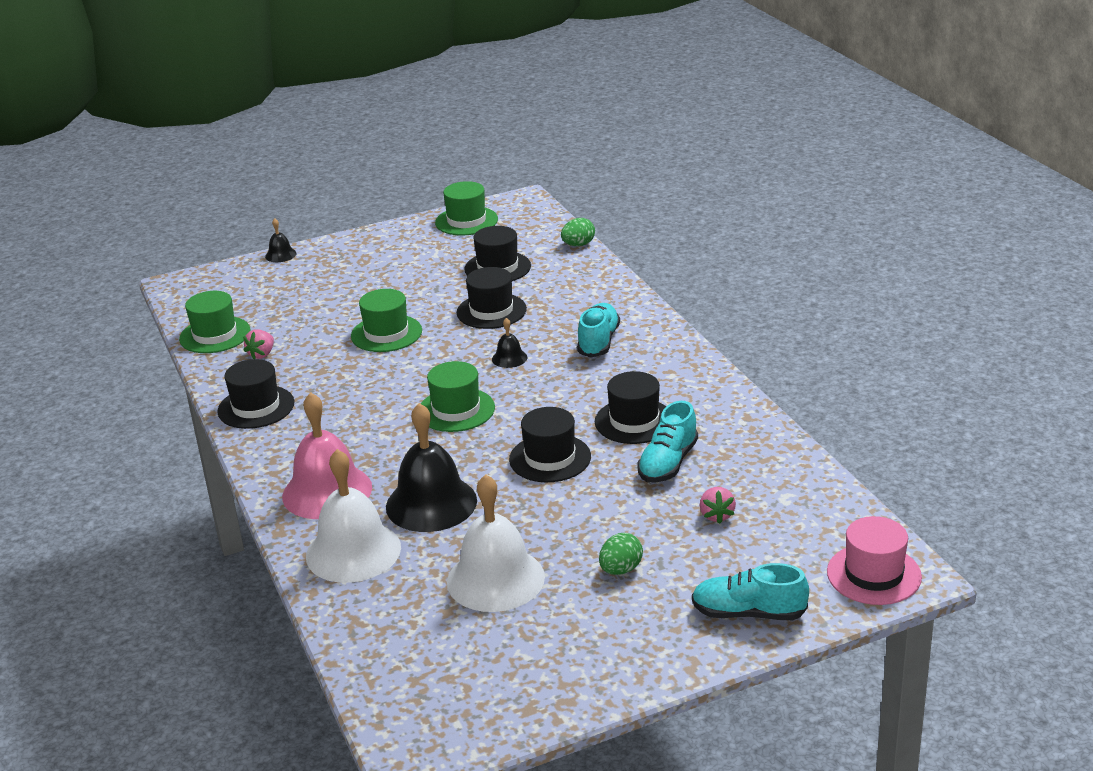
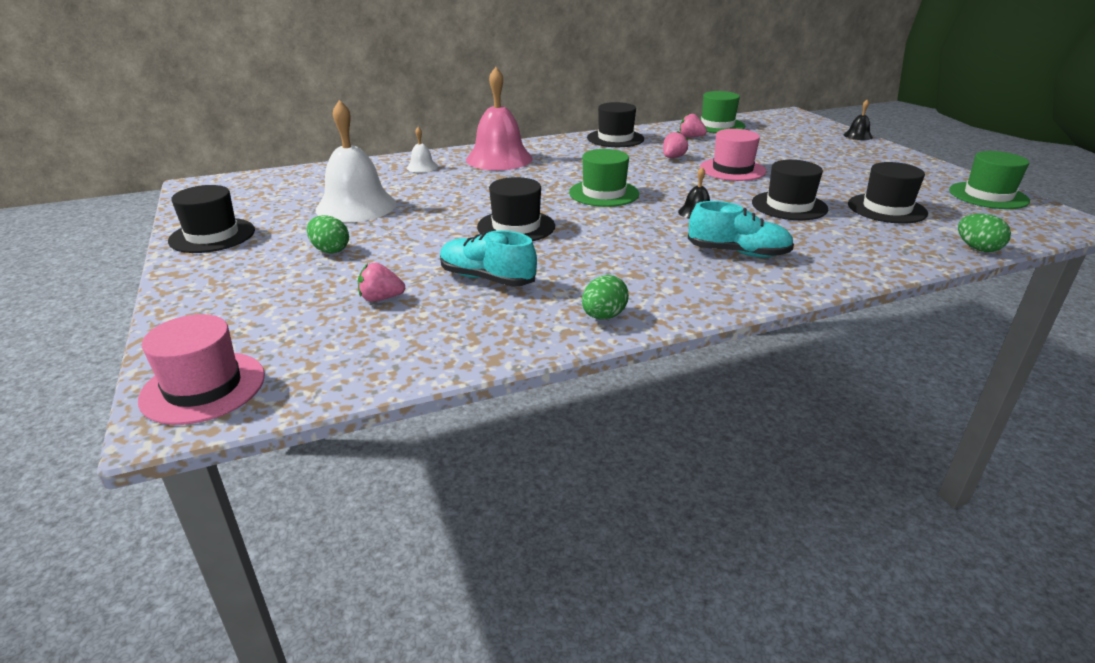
camera: 90 degrees right, 0 degrees up
(340, 367) = (673, 157): none -> pink strawberry
(353, 551) = (422, 167): white bell -> white bell, size x0.45
(386, 333) = (732, 169): green hat -> pink hat
(431, 503) = (468, 187): black bell -> none
(634, 421) = (571, 265): black hat -> black hat (212, 235)
(721, 403) = (603, 316): none -> green egg
(748, 613) = (215, 304): turquoise shoe -> none

